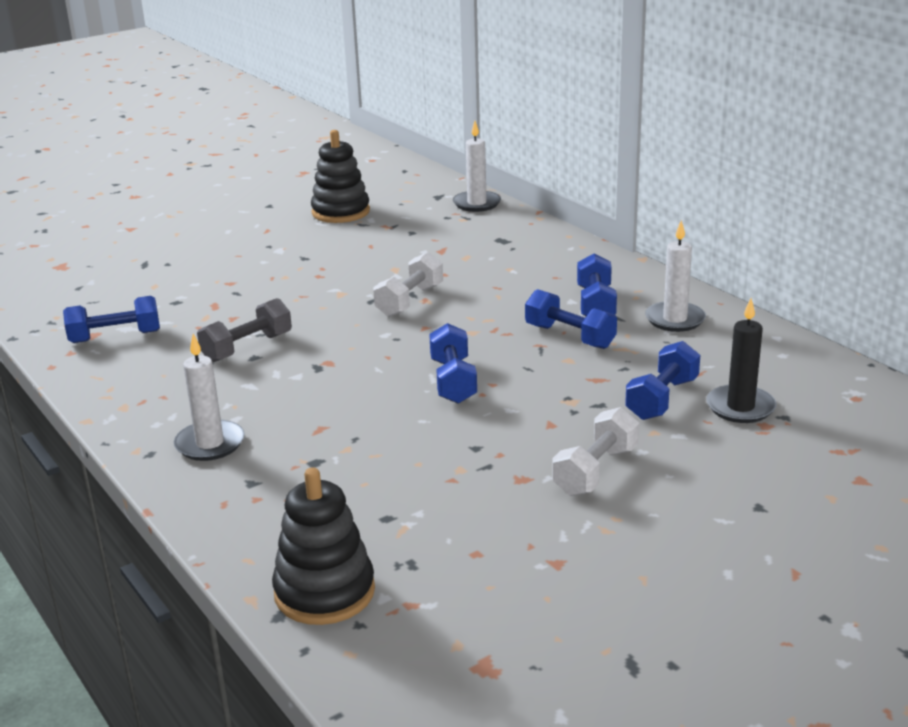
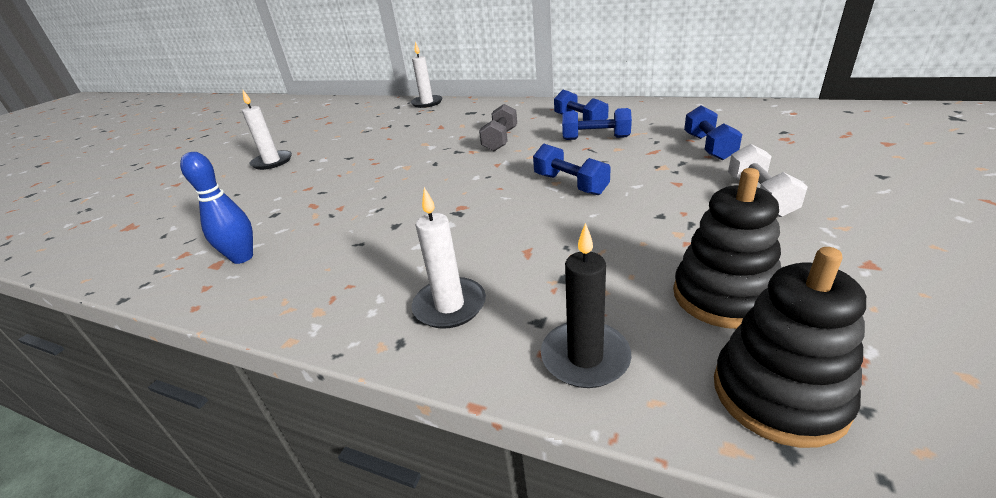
camera: 30 degrees left, 5 degrees up
(115, 337) = (242, 258): blue dumbbell -> blue bowling pin
(247, 347) = (380, 221): grey dumbbell -> grey dumbbell (500, 140)
(341, 212) = (342, 129): black stacking toy -> black stacking toy (723, 296)
(410, 301) = (463, 155): white dumbbell -> none
(675, 319) = (635, 113): white candle -> white candle (272, 162)
(740, 407) = (755, 135): black candle -> black candle (585, 357)

